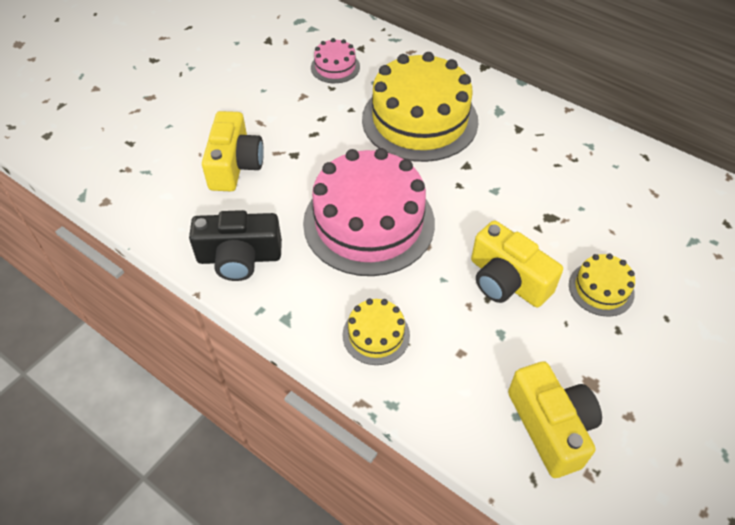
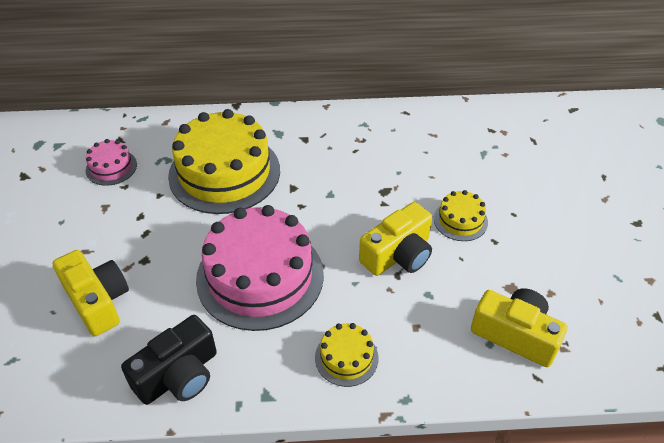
camera: 40 degrees left, 5 degrees down
(507, 281) = (398, 254): yellow camera -> yellow camera turned 45 degrees counterclockwise

